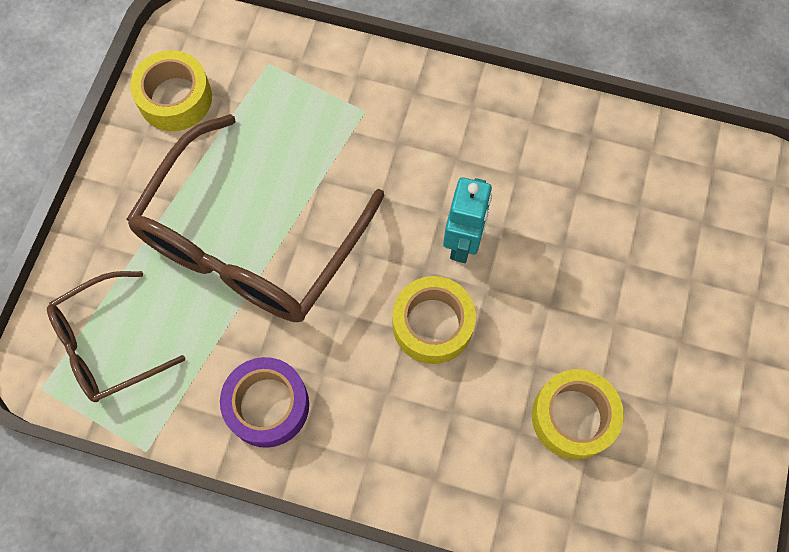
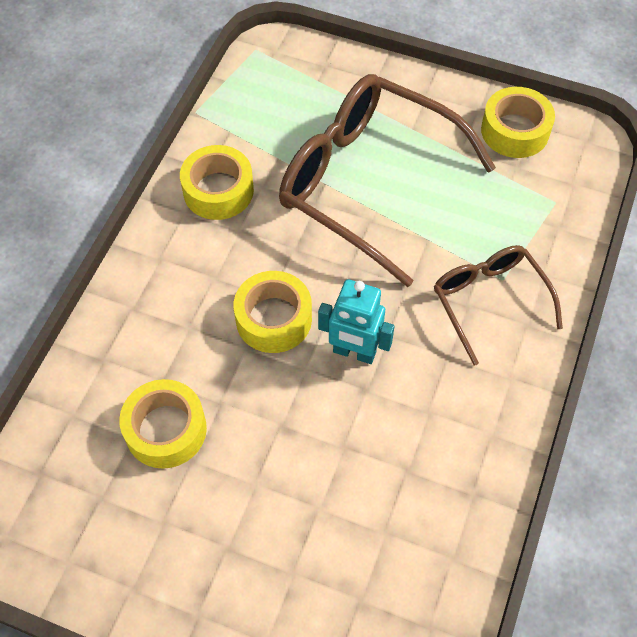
camera: 95 degrees right, 10 degrees down
(108, 344) = (286, 88): brown glasses -> brown glasses (489, 302)
(267, 405) = (218, 190): purple tape -> yellow tape

